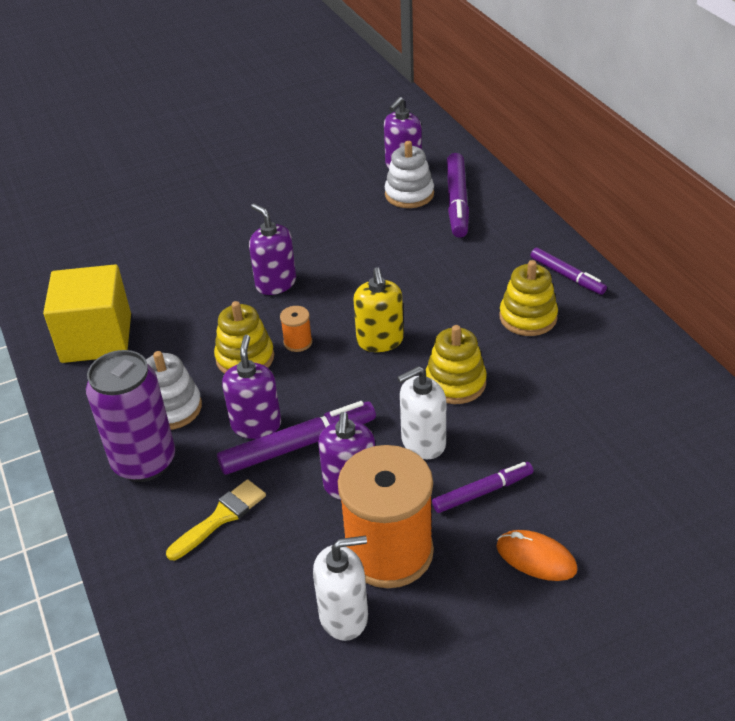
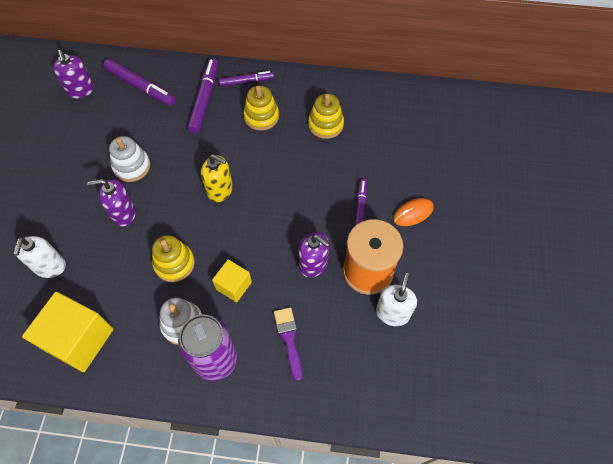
camera: 60 degrees left, 20 degrees up
(220, 517) = (289, 339): yellow brush -> purple brush
(256, 425) = (234, 285): purple soap dispenser -> yellow cube
(298, 342) = (185, 230): orange spool -> none
(298, 445) = (266, 273): purple marker -> purple marker (205, 99)
(409, 194) = (110, 103): white stacking toy -> white stacking toy (132, 166)
(423, 442) = (309, 214): white soap dispenser -> white soap dispenser (50, 266)
(455, 383) = (280, 176): yellow stacking toy -> yellow stacking toy (325, 124)

